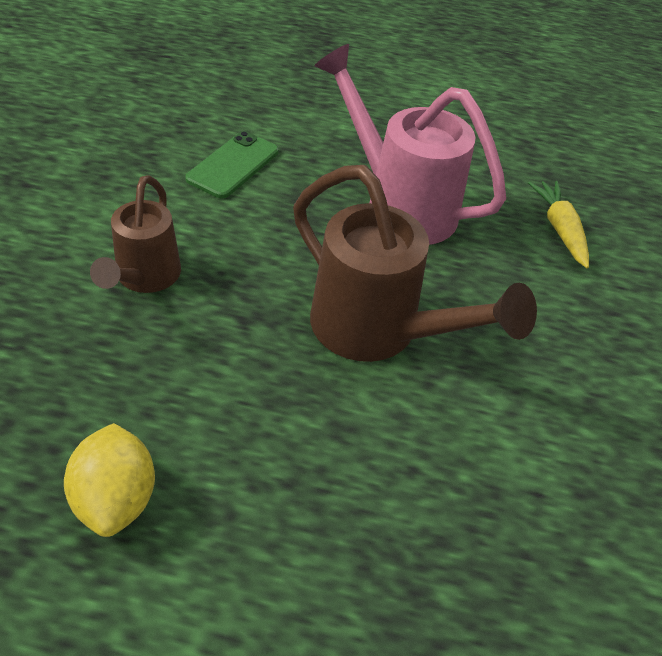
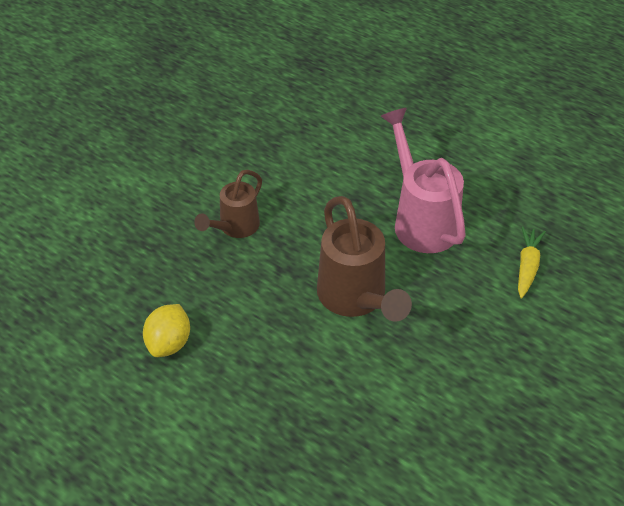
camera: 30 degrees right, 0 degrees up
(233, 165) = (324, 164): green phone -> none

